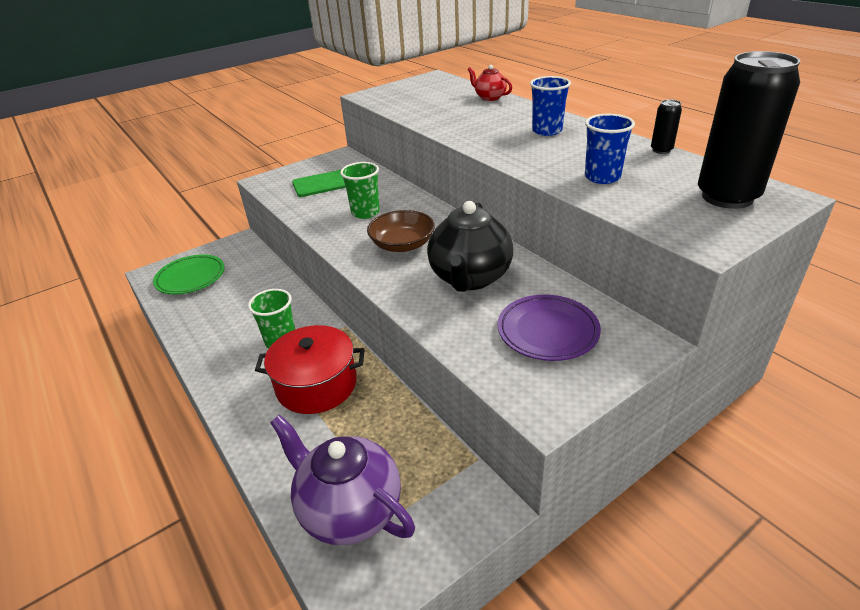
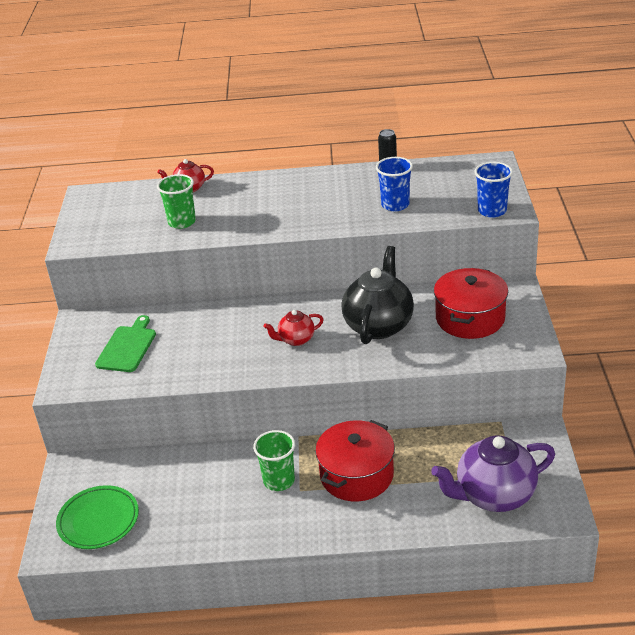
camera: 55 degrees left, 0 degrees up
(365, 212) = (218, 341): green cup -> green cup (182, 222)
(402, 244) = (296, 340): brown bowl -> red teapot
(470, 278) = (379, 325): black teapot -> black teapot turned 120 degrees counterclockwise
(547, 131) = (294, 192): blue cup -> blue cup (492, 211)
(547, 331) = (470, 318): purple plate -> red pot
(727, 197) = (472, 178): black can -> none

